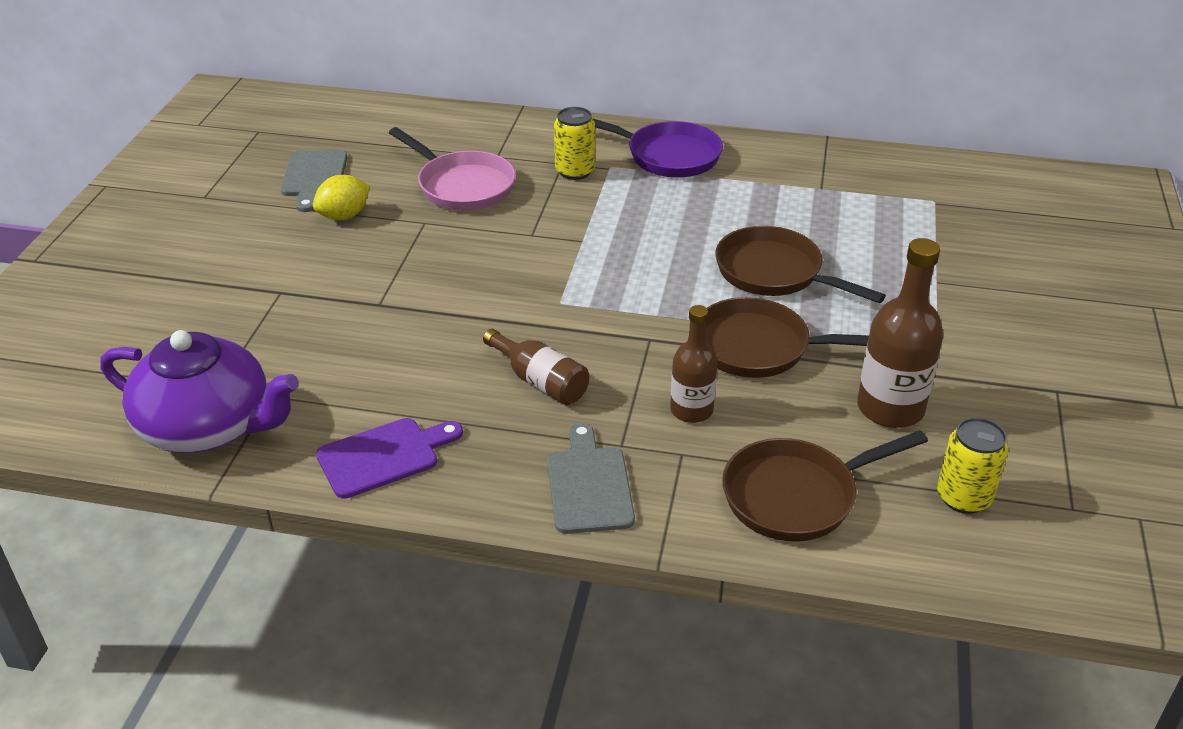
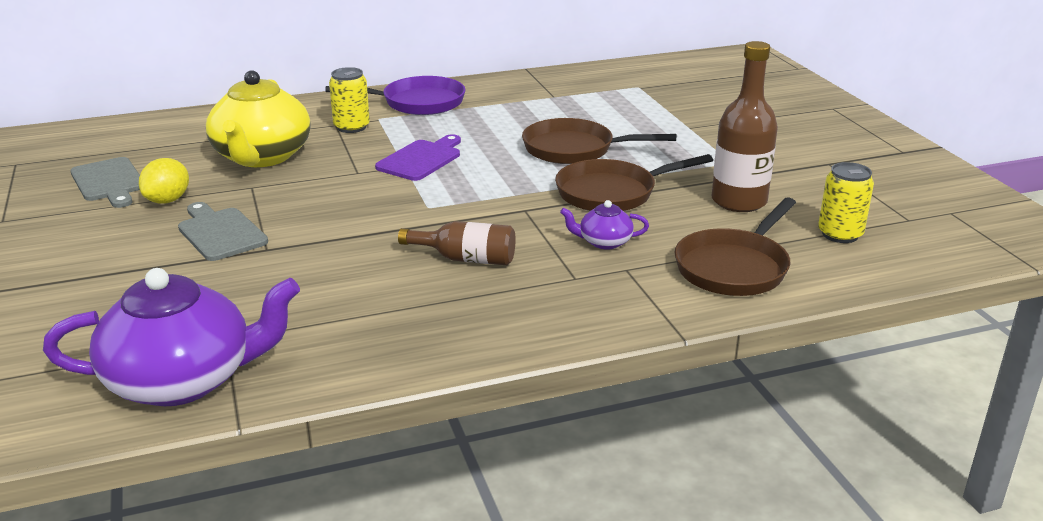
camera: 30 degrees left, 10 degrees down
(383, 456) = (382, 347): purple cutting board -> purple cutting board (421, 159)
(462, 186) = (261, 157): pink pan -> yellow teapot
(589, 485) = (578, 310): grey cutting board -> grey cutting board (220, 233)
(691, 410) = (604, 242): brown bottle -> purple teapot

